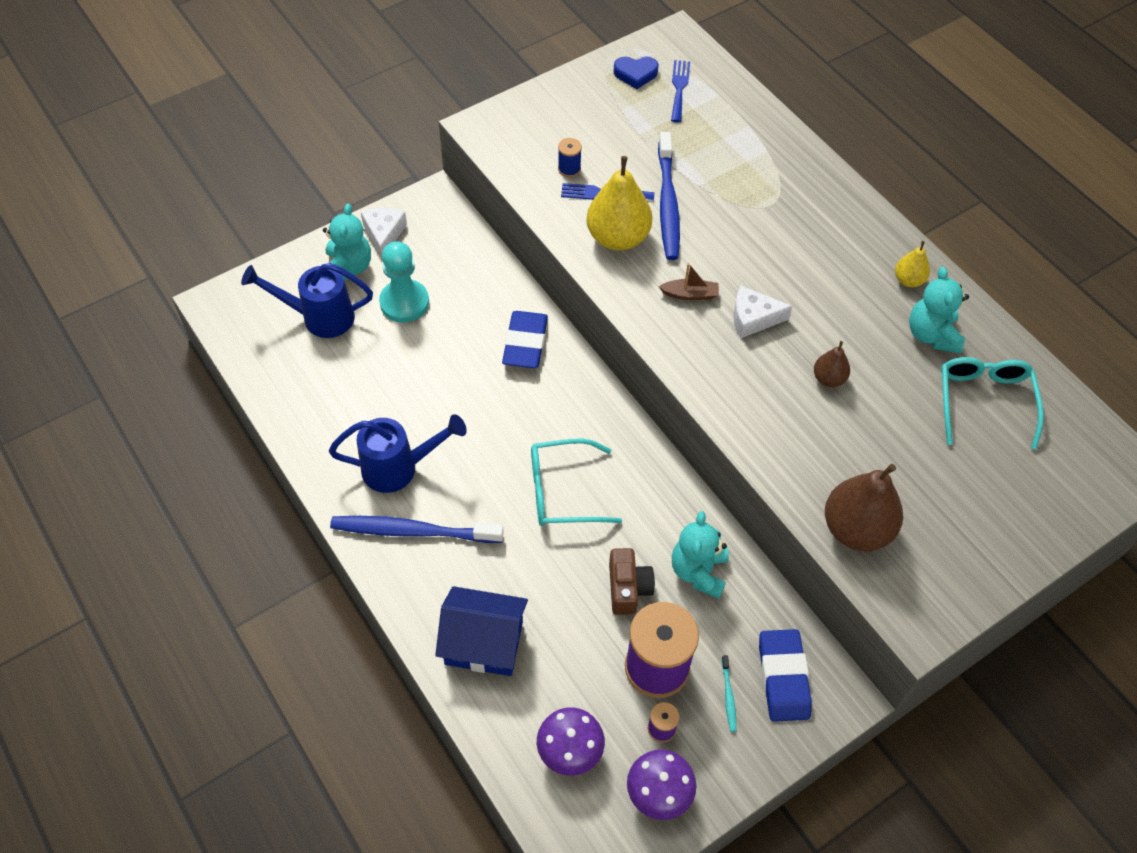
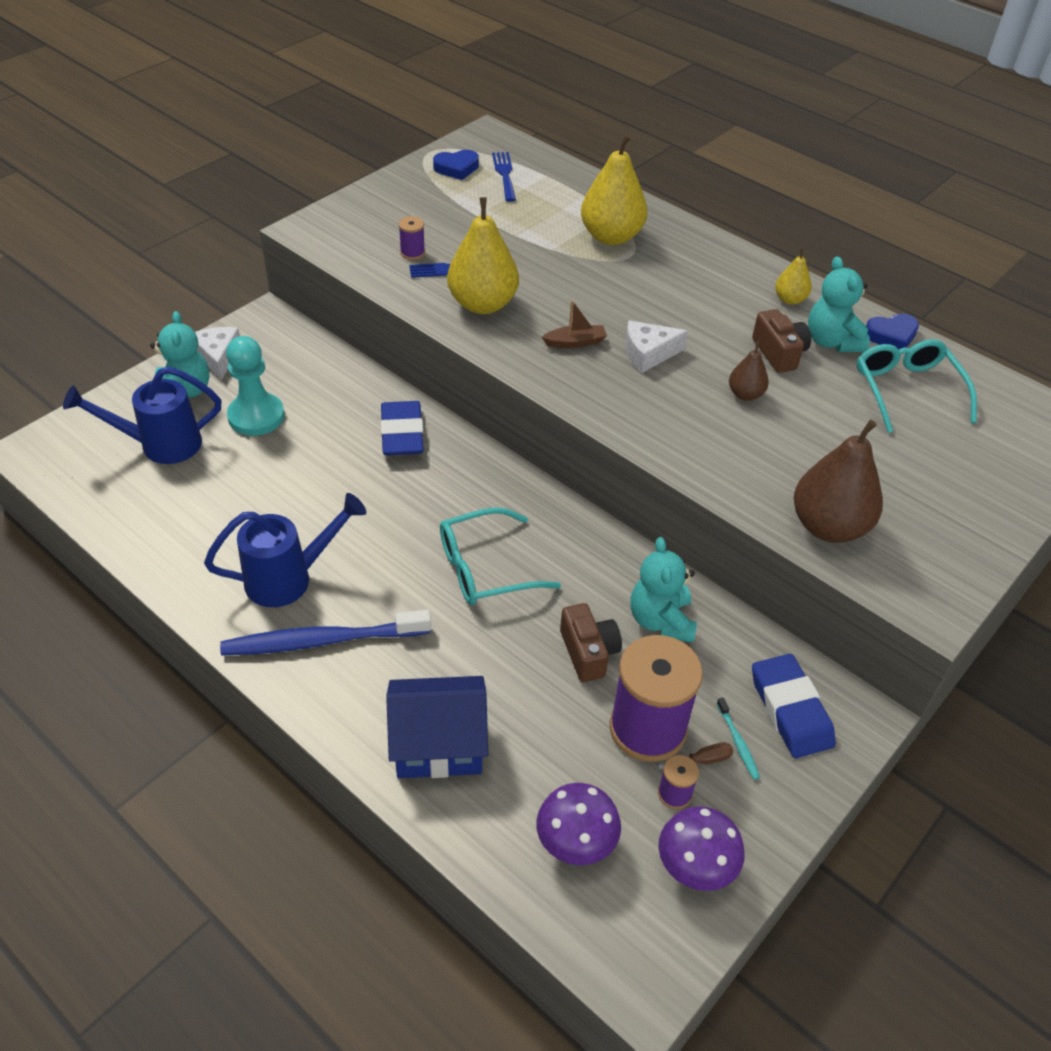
camera: 15 degrees left, 10 degrees down
(569, 169) = (412, 253): blue spool -> purple spool
(667, 203) = (525, 269): blue toothbrush -> none
(694, 705) = (703, 760): none -> brown screwdriver
(759, 179) = (611, 237): none -> yellow pear
(876, 339) = (779, 353): none -> brown camera
(993, 338) = (891, 335): none -> blue heart

